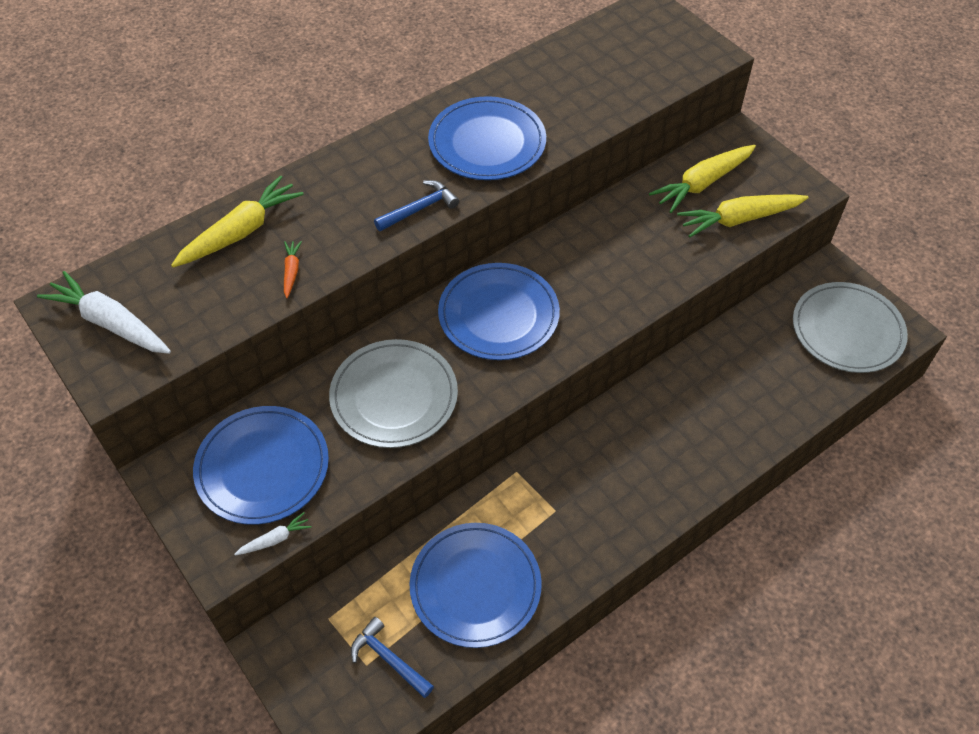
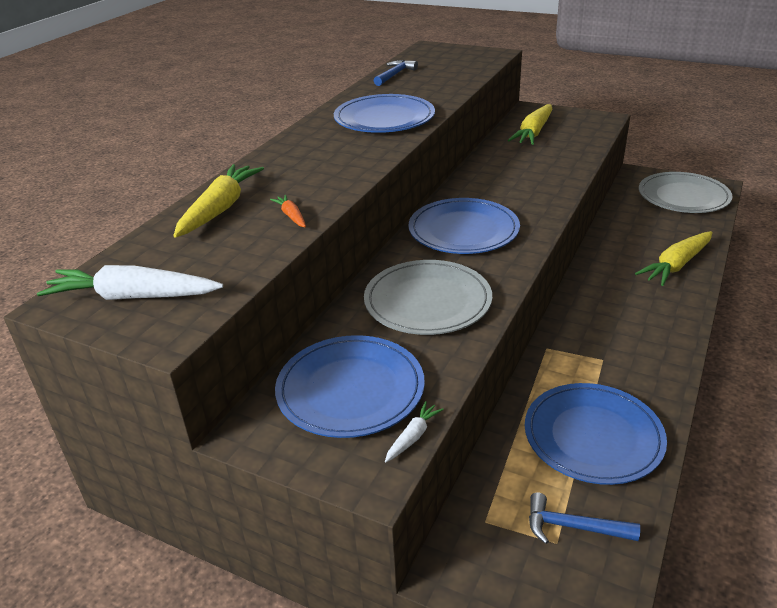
camera: 25 degrees left, 20 degrees down
(419, 209) = (367, 158): blue hammer -> blue hammer (394, 75)
(739, 219) = (577, 140): yellow carrot -> yellow carrot (676, 265)

